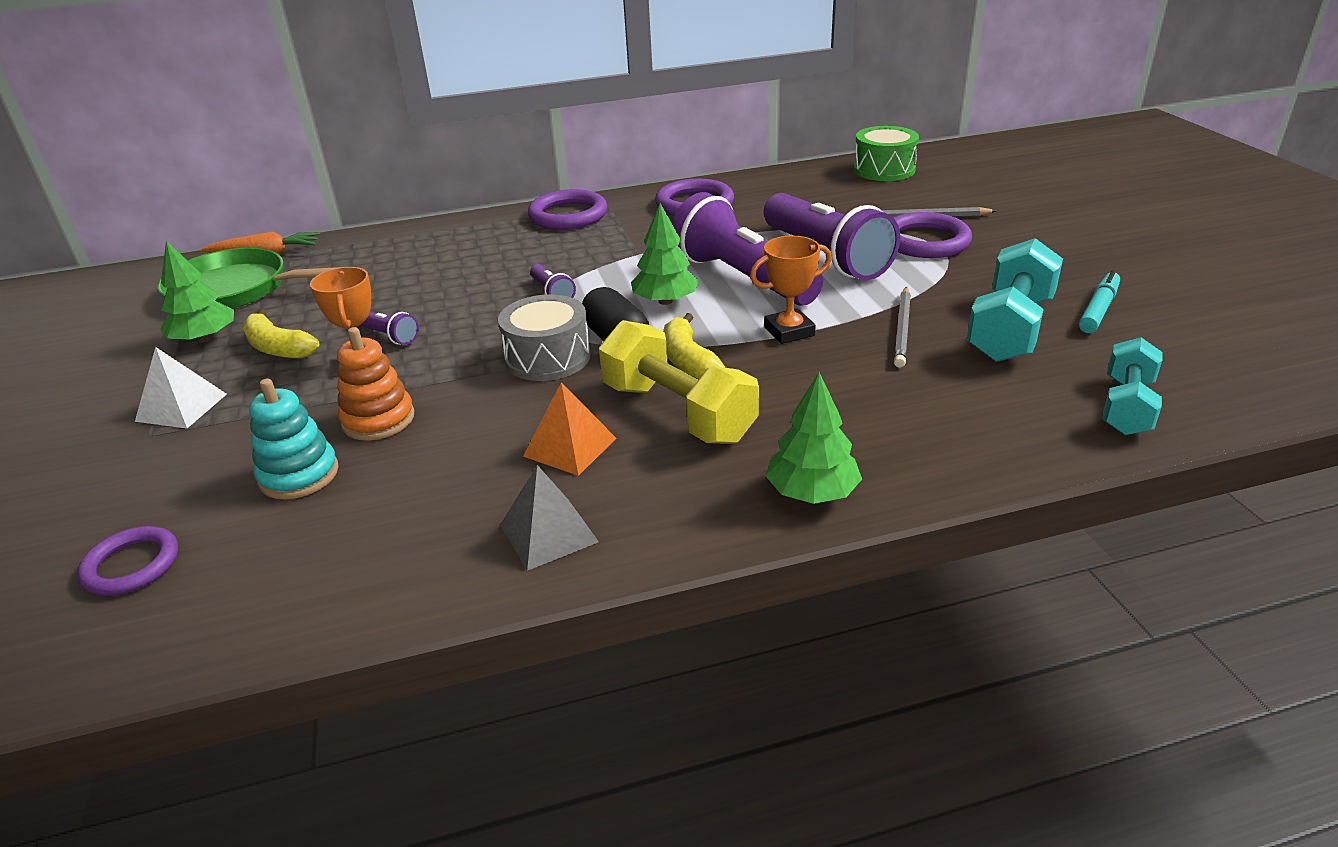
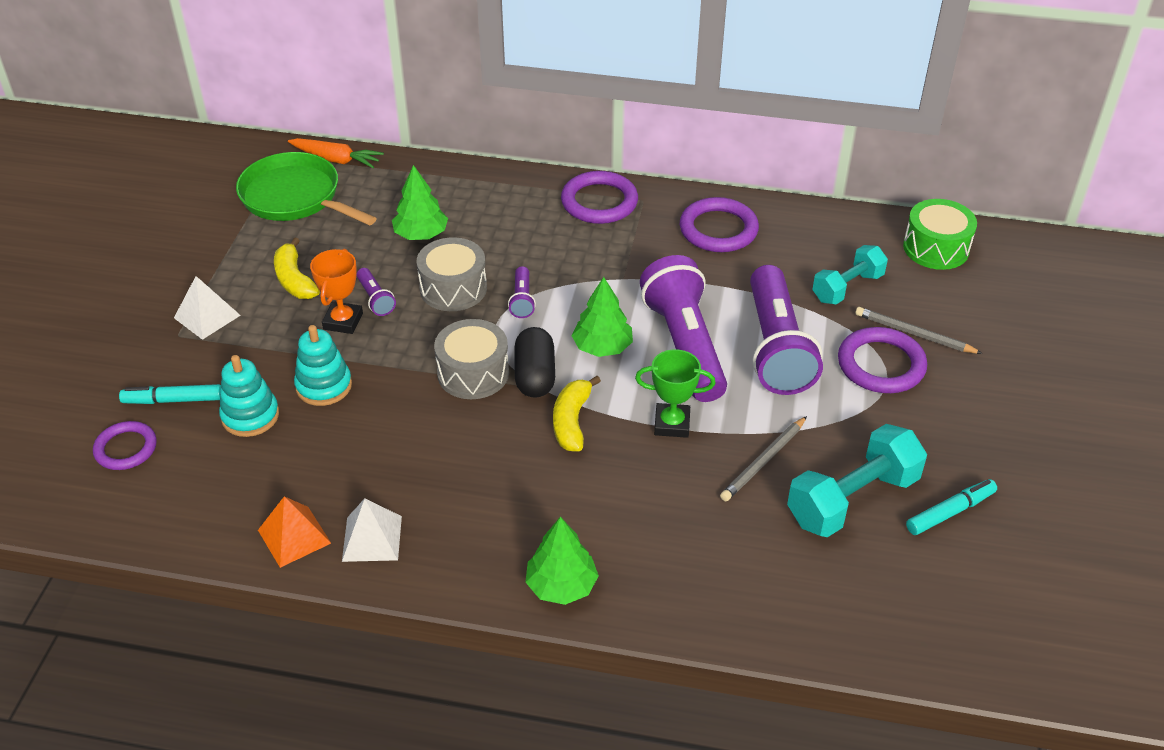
camera: 25 degrees right, 10 degrees up
(178, 494) = (173, 400): none -> turquoise marker
(205, 339) = (250, 247): green tree -> green tree (421, 234)
(378, 420) = (324, 386): orange stacking toy -> turquoise stacking toy
(471, 305) = (453, 288): none -> grey drum
(548, 533) = (372, 538): grey pyramid -> white pyramid
(570, 447) = (432, 470): orange pyramid -> orange pyramid (294, 536)
(677, 413) = (526, 471): yellow dumbbell -> none
(789, 331) = (672, 424): orange trophy -> green trophy
(1126, 406) = (862, 619): turquoise dumbbell -> turquoise dumbbell (847, 288)

